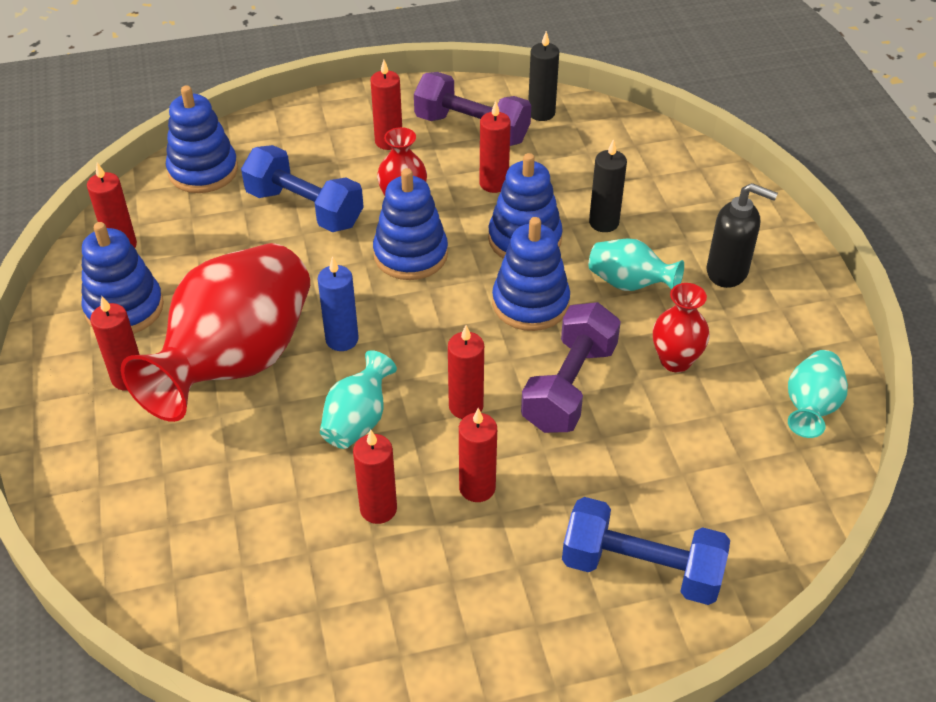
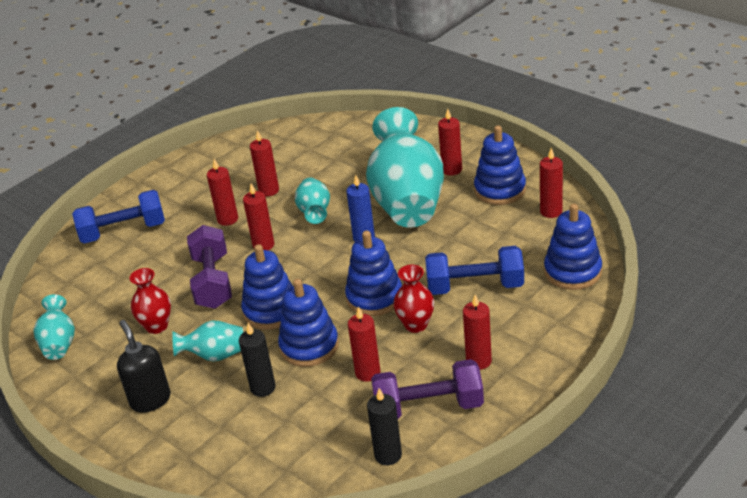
camera: 150 degrees right, 10 degrees down
(236, 362) = (407, 201): red vase -> turquoise vase
(727, 272) = (150, 400): black soap dispenser -> black soap dispenser turned 75 degrees clockwise

